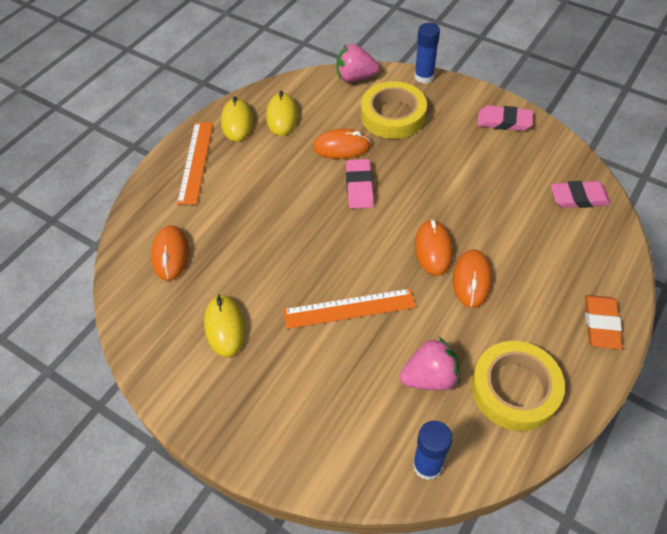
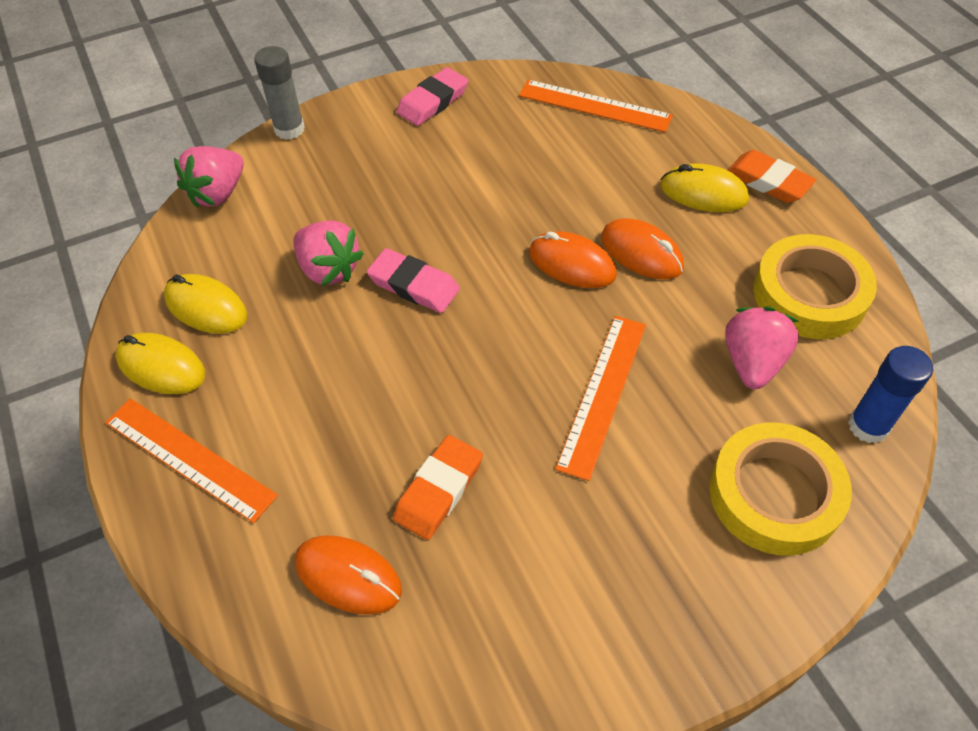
camera: 60 degrees left, 0 degrees up
(225, 327) = (536, 558): yellow mouse -> yellow mouse (703, 193)
(239, 265) = (439, 490): none -> orange eraser
(342, 147) = (329, 269): orange mouse -> pink strawberry
(393, 115) = (325, 191): yellow tape -> yellow tape (774, 494)
(424, 77) = (289, 129): blue glue stick -> grey glue stick
(579, 197) = (594, 105): pink eraser -> orange ruler

